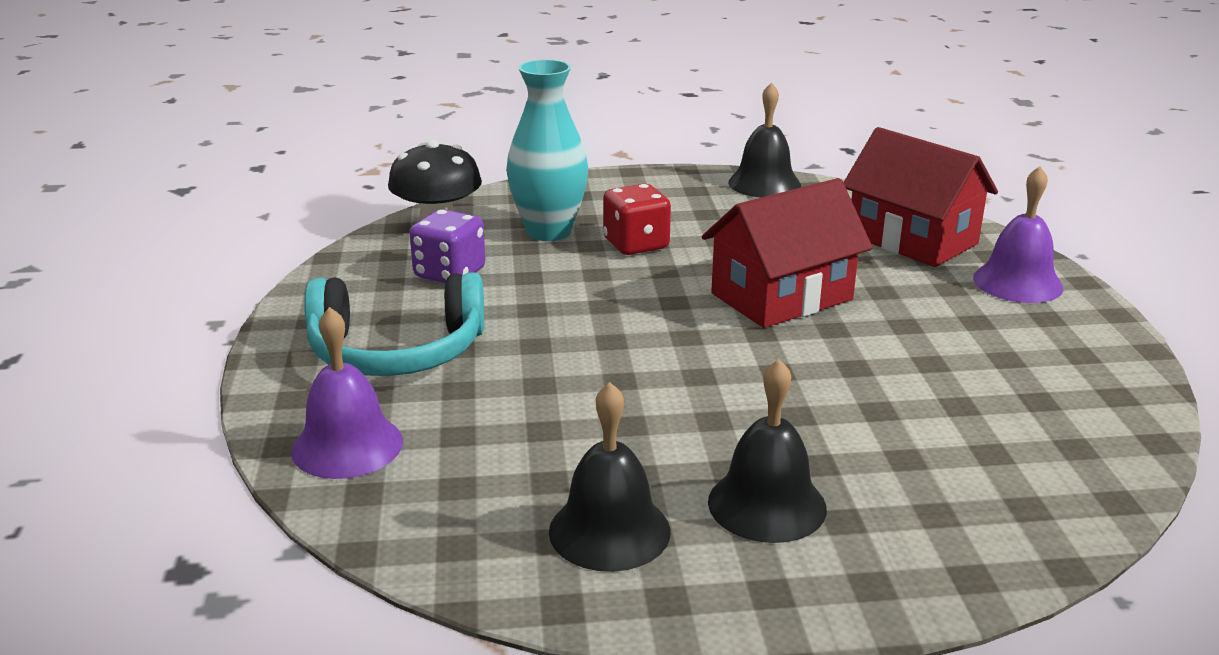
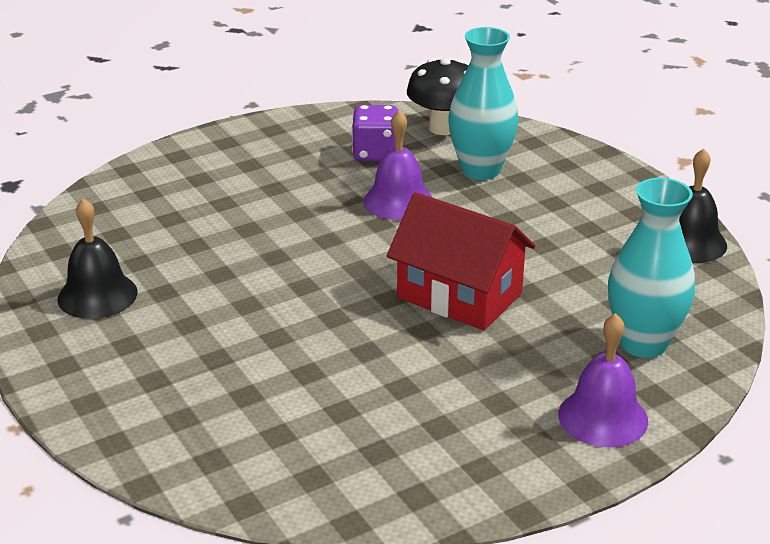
camera: 65 degrees right, 5 degrees up
(347, 446) = (137, 188): purple bell -> purple bell (398, 201)
(396, 352) = (253, 169): turquoise headphones -> none
(636, 244) = (493, 211): red dice -> none
(767, 504) = (155, 346): black bell -> none
(912, 239) = (643, 343): red house -> turquoise vase

